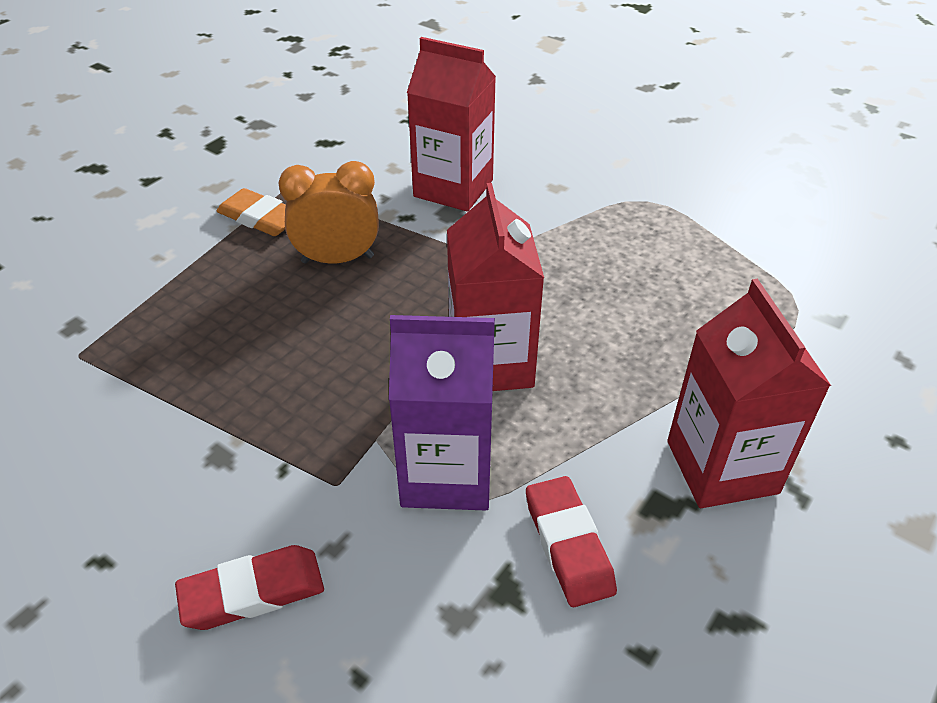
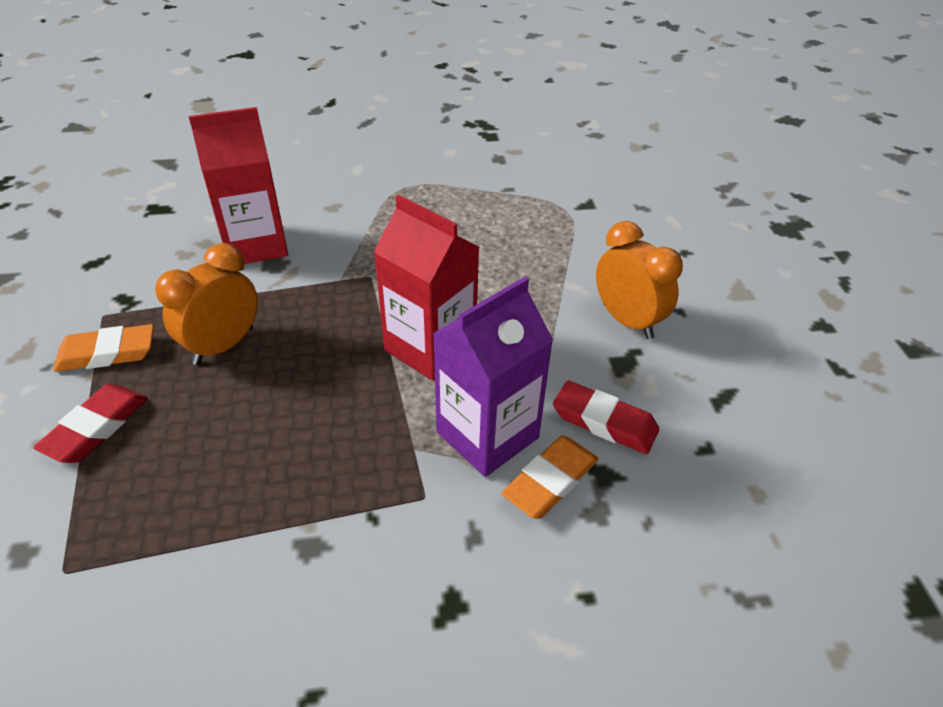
camera: 45 degrees left, 0 degrees up
(252, 592) = (457, 611): red eraser -> red eraser (96, 427)
(450, 556) = (550, 481): none -> orange eraser
(722, 467) = (627, 321): red carton -> orange clock

